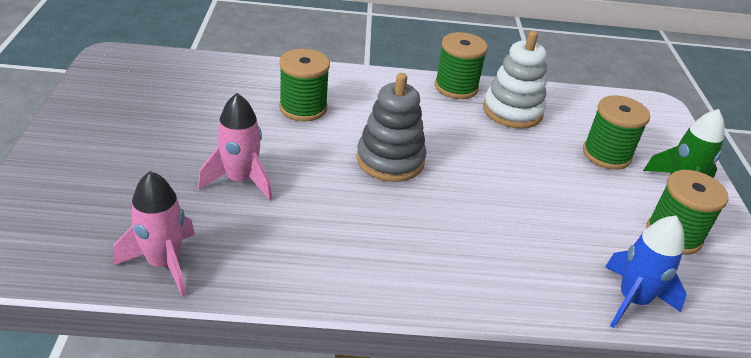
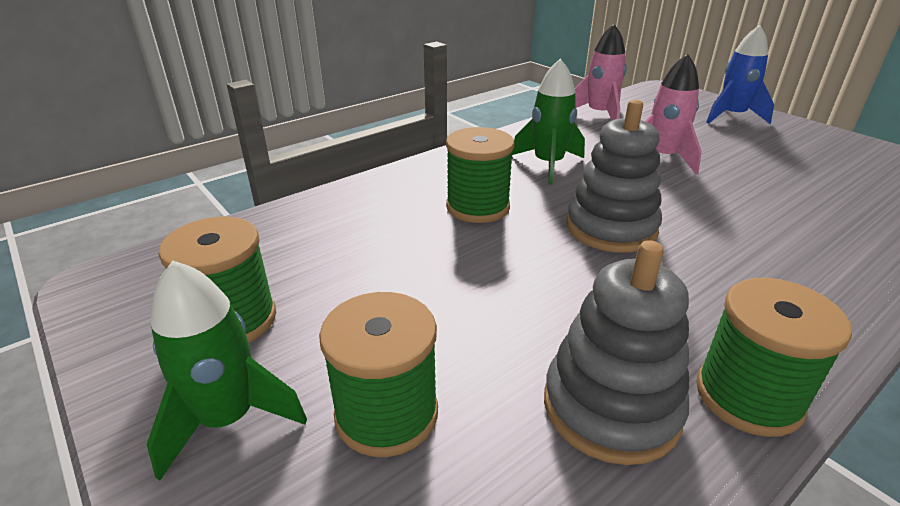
camera: 145 degrees right, 5 degrees down
(303, 108) = (773, 230): green spool -> green spool (477, 207)
(340, 231) = (548, 165): none -> green rocket
(512, 111) = (611, 407): white stacking toy -> grey stacking toy
(632, 300) = (273, 228): blue rocket -> blue rocket (732, 116)

